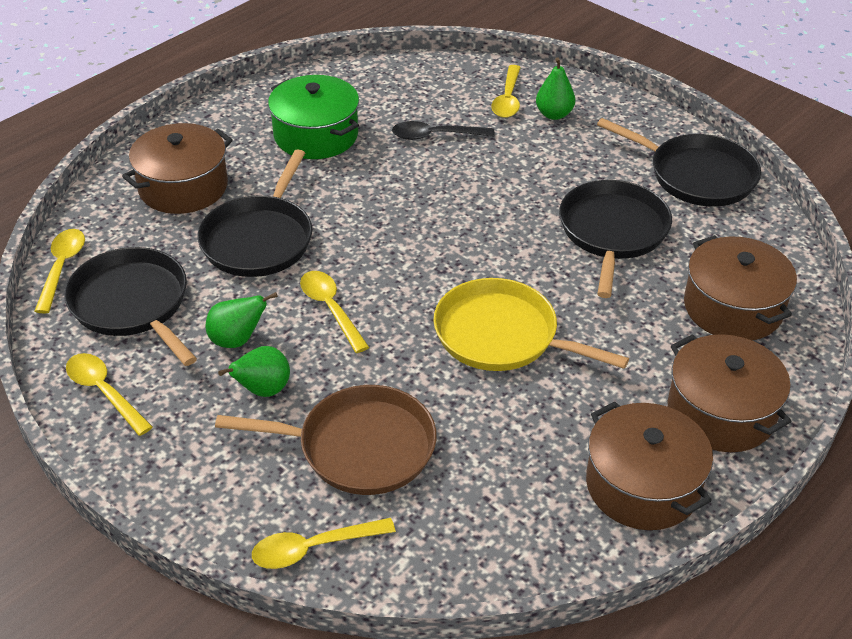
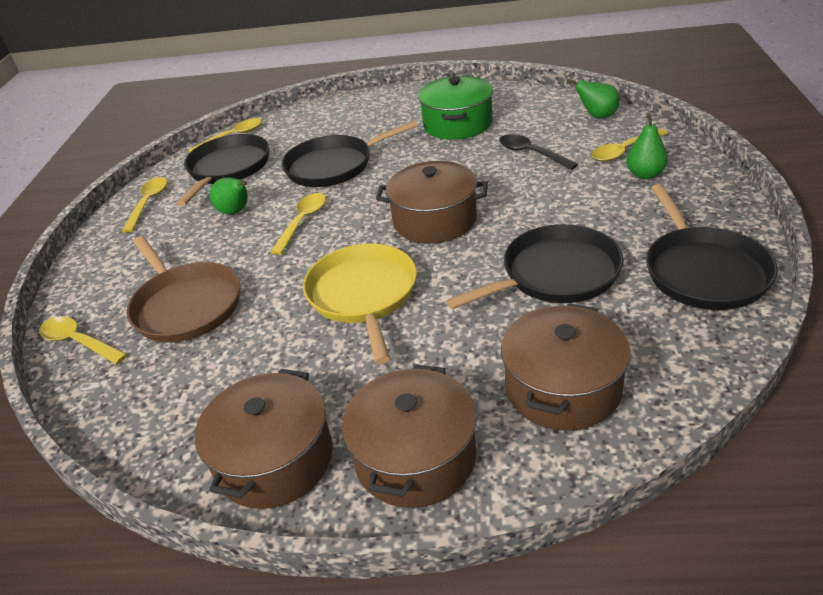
camera: 55 degrees right, 5 degrees down
(183, 187) = (345, 123): brown pot -> brown pot (435, 220)
(263, 390) = (201, 244): green pear -> green pear (597, 116)

